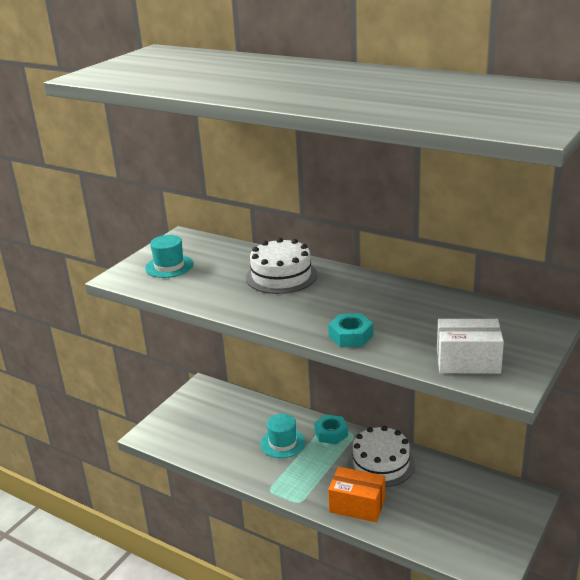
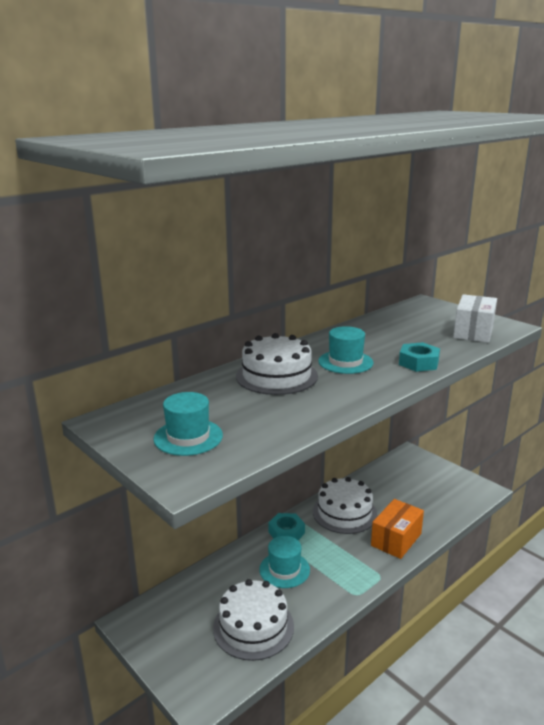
camera: 75 degrees left, 5 degrees down
(215, 442) = (253, 626): none -> white cake
(329, 300) = (345, 362): none -> turquoise hat

